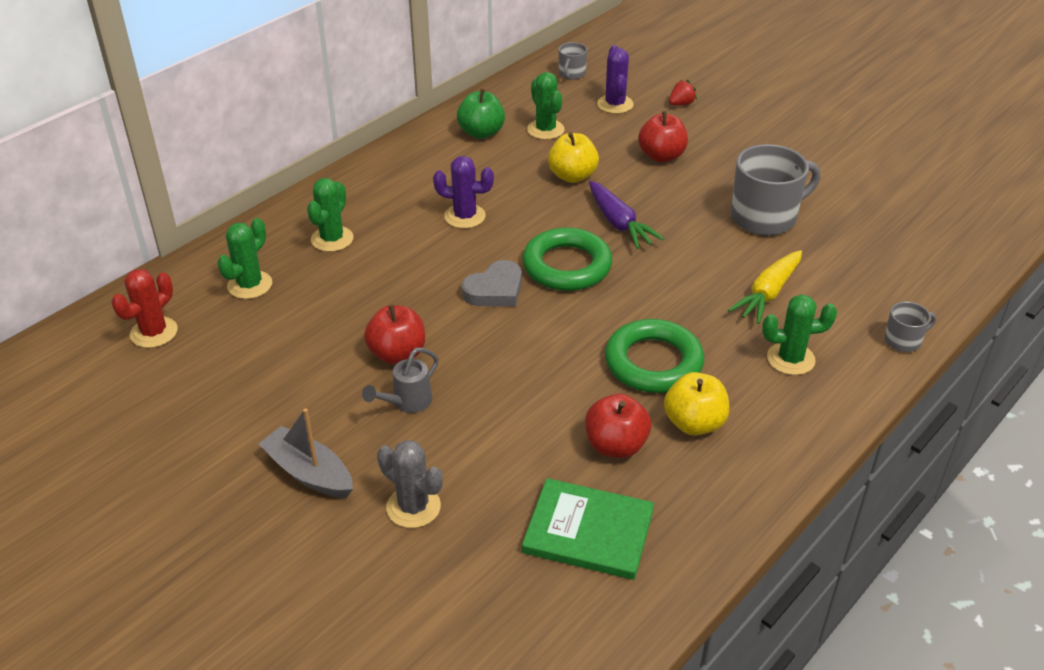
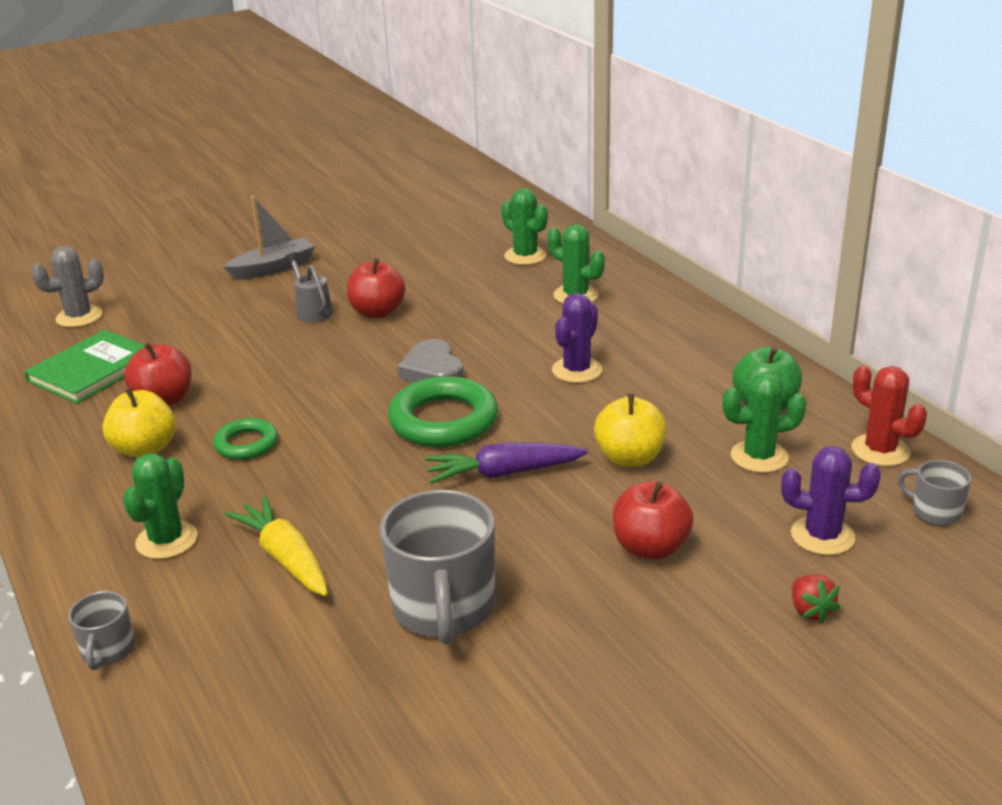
camera: 110 degrees right, 10 degrees down
(154, 332) = (486, 219): red cactus -> red cactus (880, 450)
(413, 507) = (198, 303): grey cactus -> grey cactus (79, 317)
(653, 363) = (246, 444): green ring -> green ring, size x0.57

